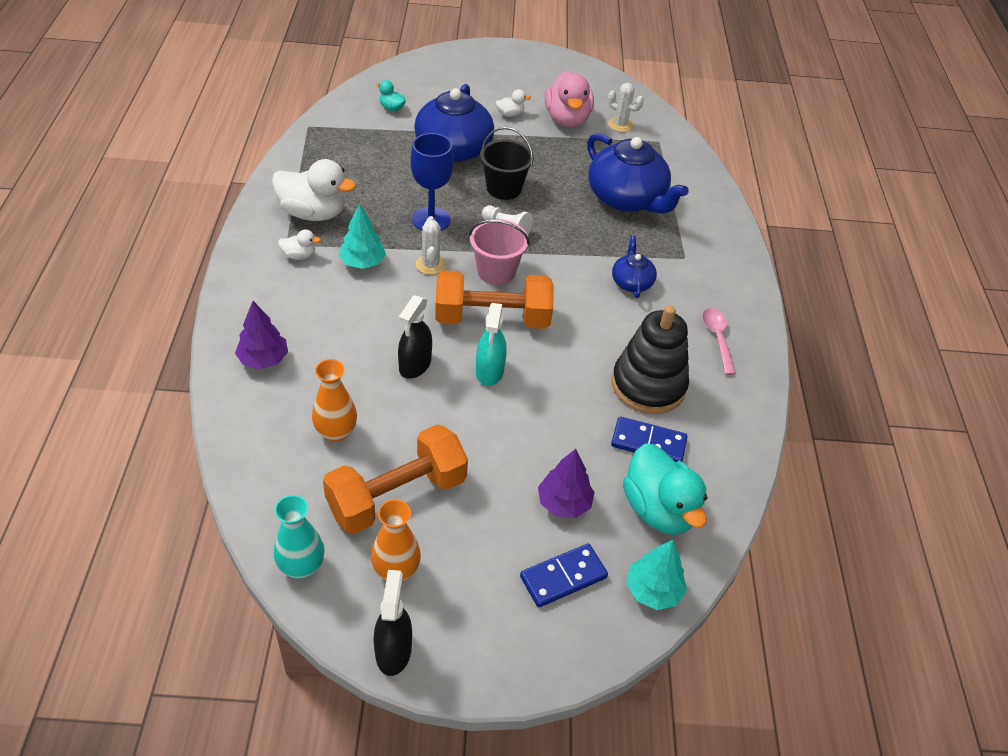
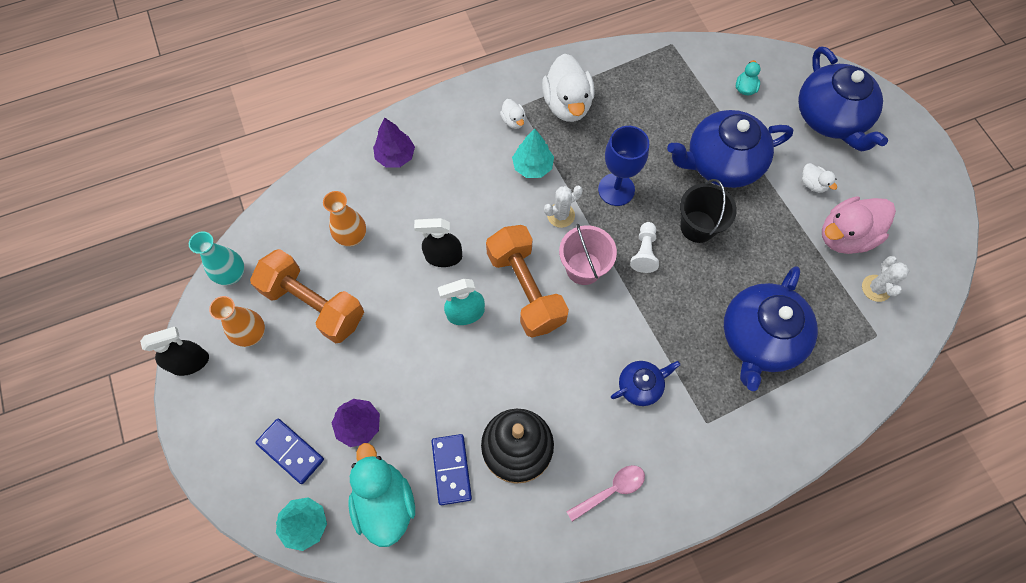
camera: 70 degrees right, 20 degrees up
(457, 80) = (830, 118): none -> blue teapot
(658, 509) = (385, 502): turquoise duck -> turquoise duck turned 120 degrees clockwise

